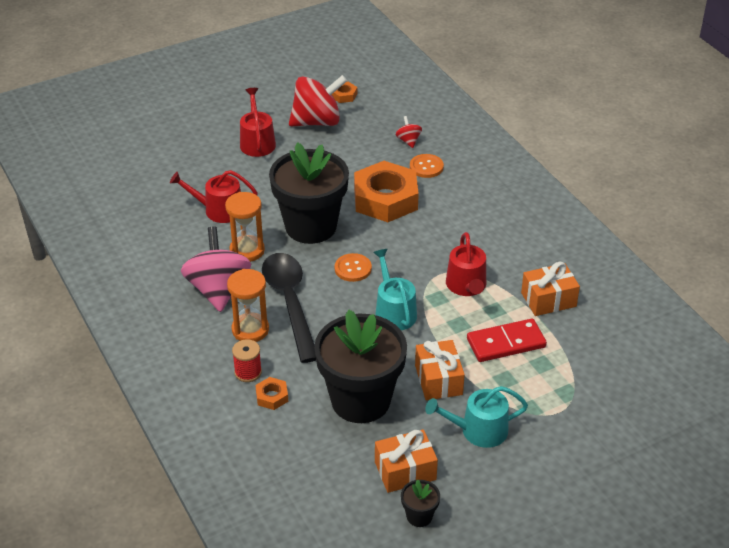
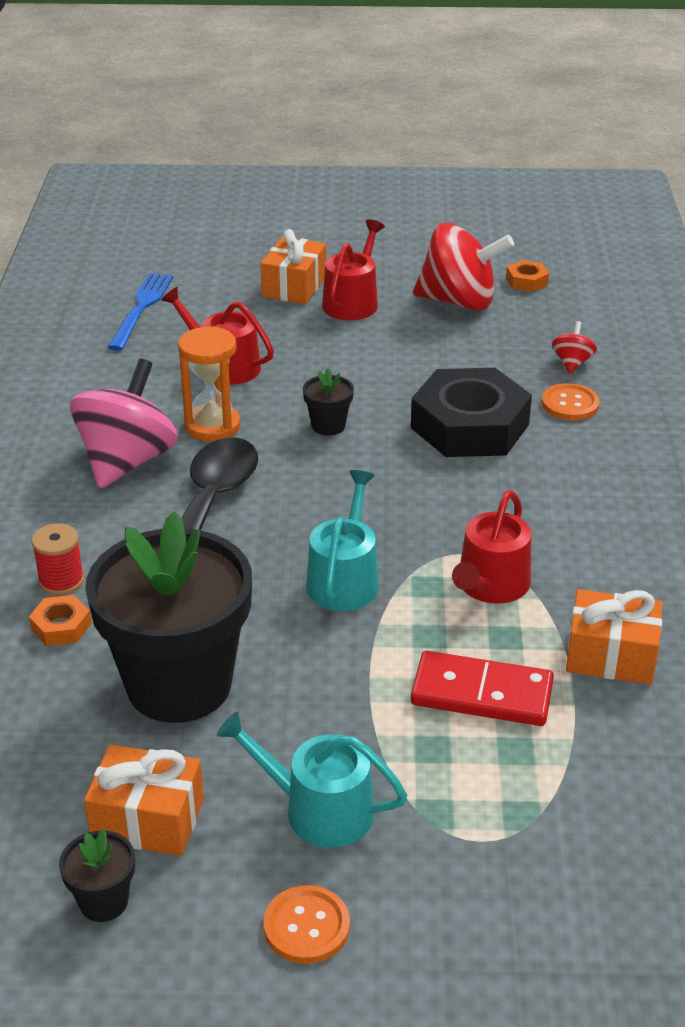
camera: 30 degrees right, 5 degrees down
(134, 189) = (141, 308): none -> blue fork
(250, 330) = (119, 527): orange hourglass -> none
(311, 226) = (328, 426): black flower pot -> black flower pot, size x0.40
(353, 268) = (337, 500): orange button -> orange button (306, 926)
(385, 199) = (469, 426): orange nut -> black nut
(438, 380) = (324, 705): orange gift -> orange gift (294, 286)

